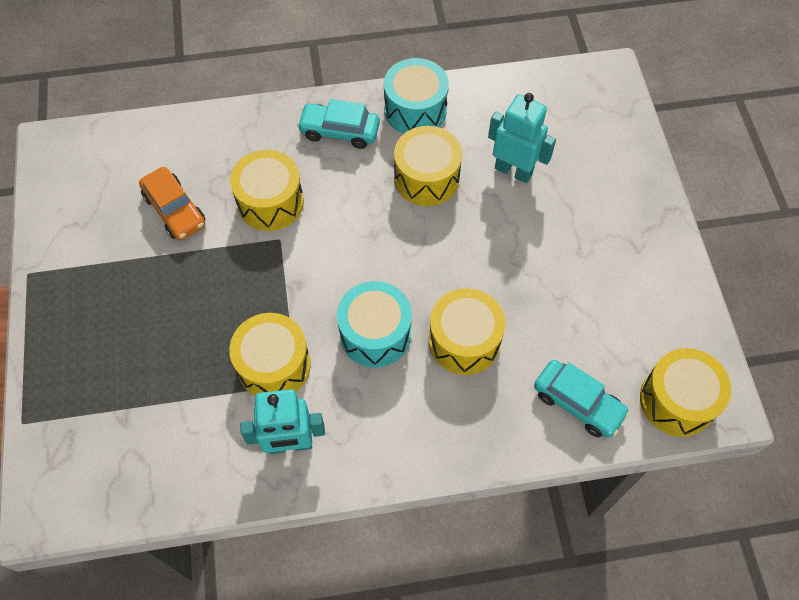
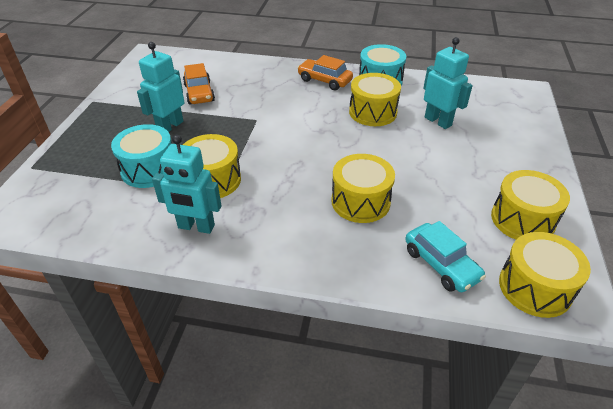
camera: 20 degrees right, 20 degrees down
(168, 288) = (170, 126): none -> turquoise robot
(270, 202) = (261, 102): yellow drum -> yellow drum (522, 220)
(339, 131) = (324, 80): turquoise car -> orange car
(375, 334) = (295, 181): turquoise drum -> turquoise drum (149, 169)

